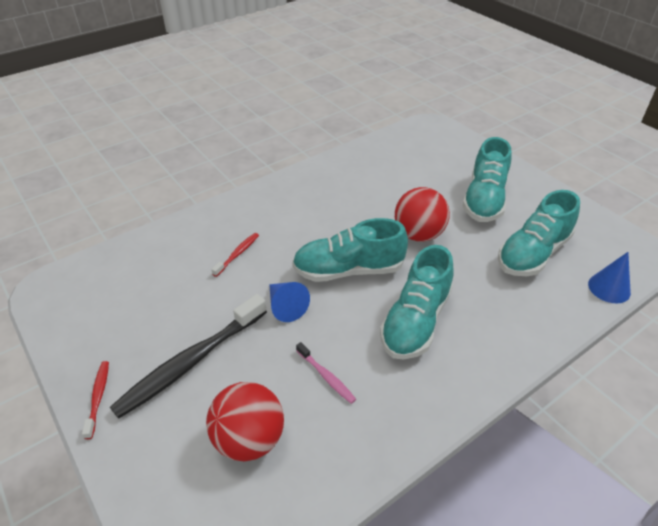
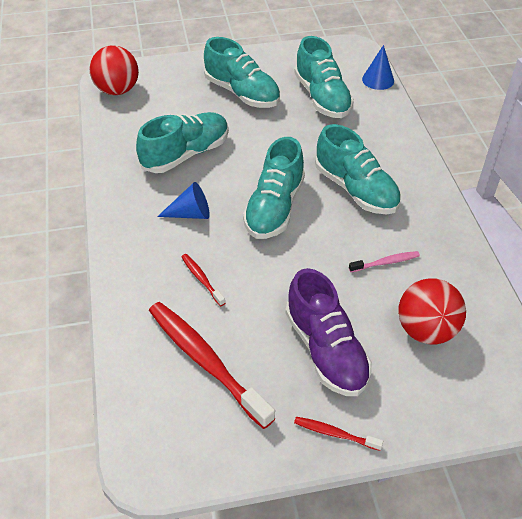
camera: 65 degrees left, 5 degrees up
(152, 287) = (206, 362): none -> red toothbrush
(192, 361) = (326, 350): black toothbrush -> purple shoe
(285, 306) = (294, 264): blue cone -> blue cone (190, 214)
(375, 195) = (186, 154): none -> turquoise shoe
(418, 234) = (258, 148): red ball -> red ball (117, 90)

